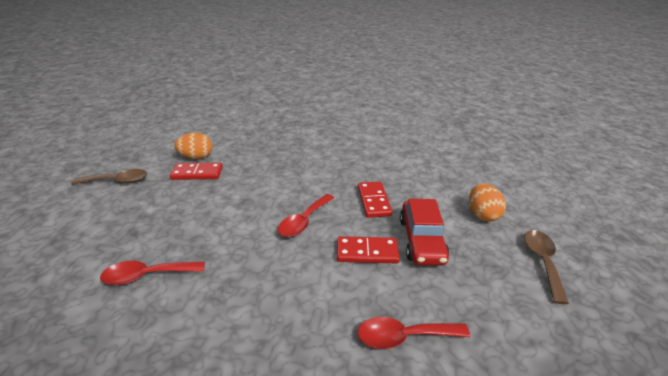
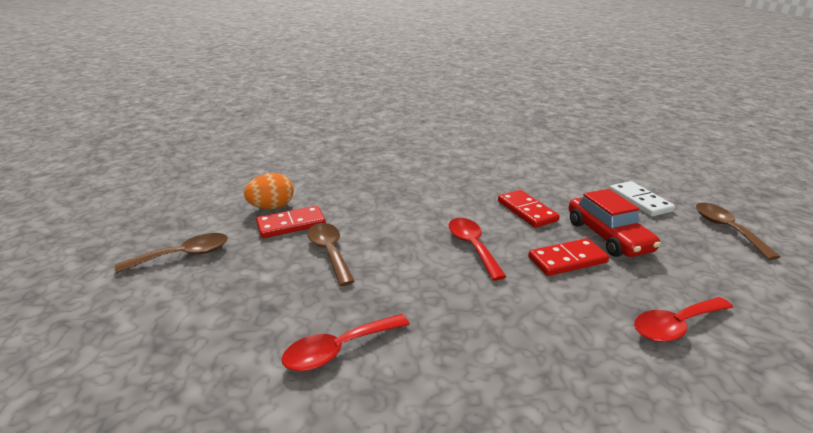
camera: 20 degrees left, 5 degrees down
(203, 200) = (329, 252): none -> brown spoon
(304, 221) = (472, 246): red spoon -> red spoon turned 150 degrees clockwise
(482, 214) = (639, 201): orange egg -> white domino

